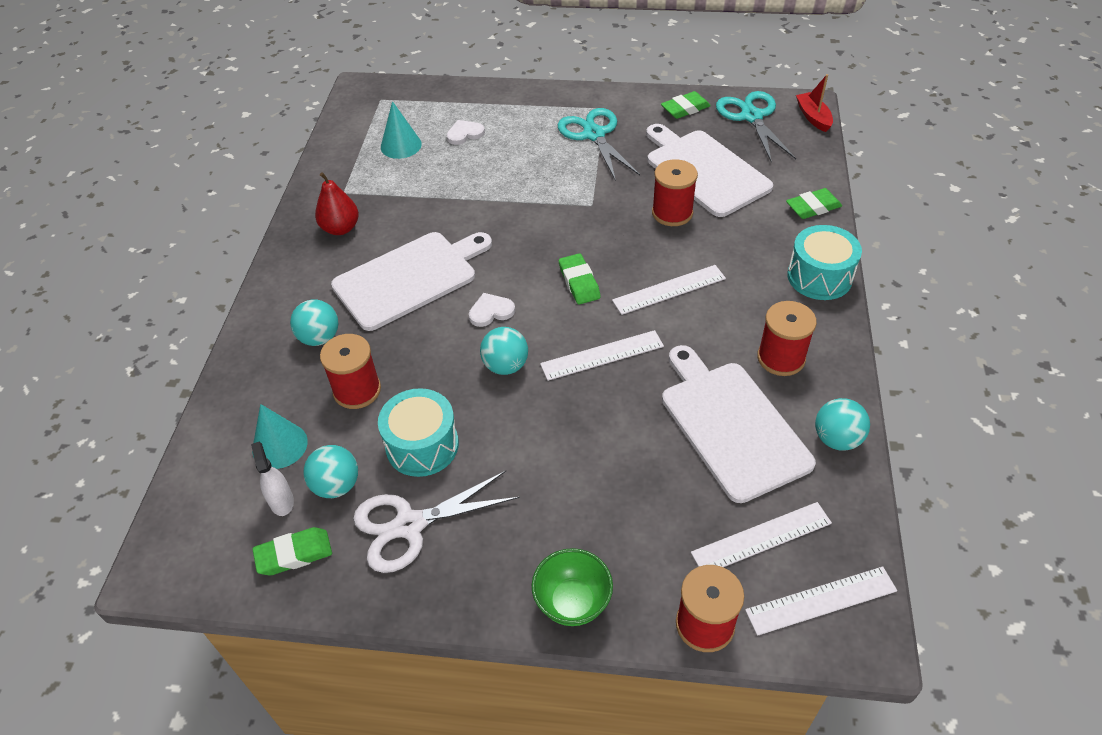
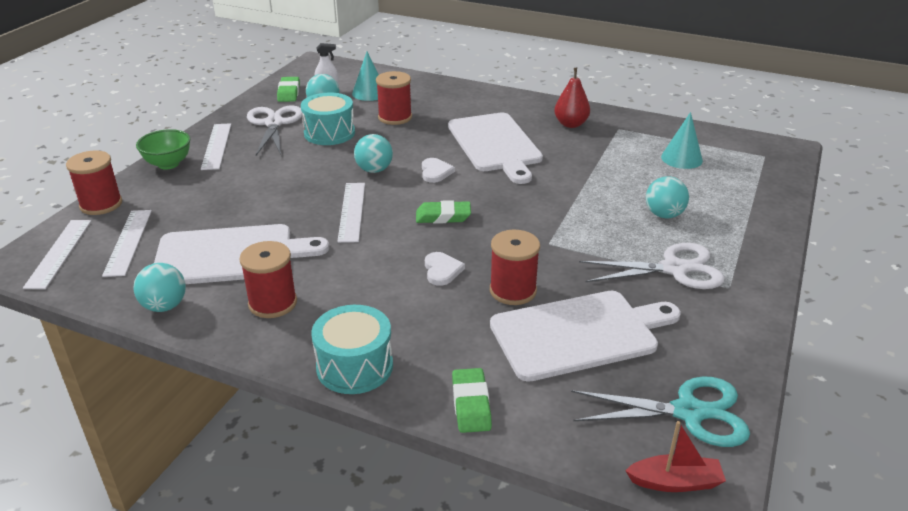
camera: 105 degrees right, 15 degrees down
(319, 338) = (453, 109): turquoise ball -> turquoise ball (664, 215)
(464, 134) = (694, 192): white heart -> white heart (442, 270)
(594, 135) = (674, 269): turquoise scissors -> white scissors
(669, 290) = (402, 261): white ruler -> white ruler (216, 146)
(685, 109) = (719, 353): green eraser -> none

